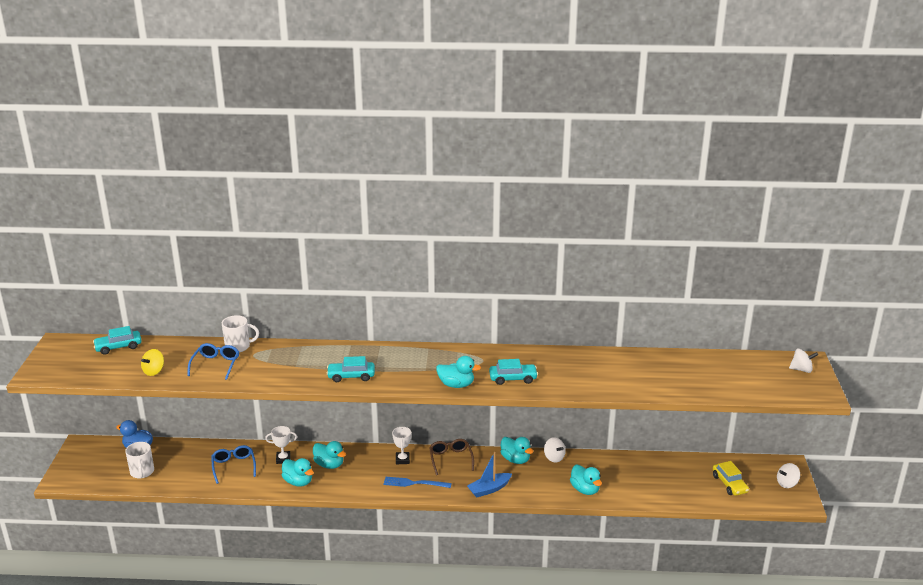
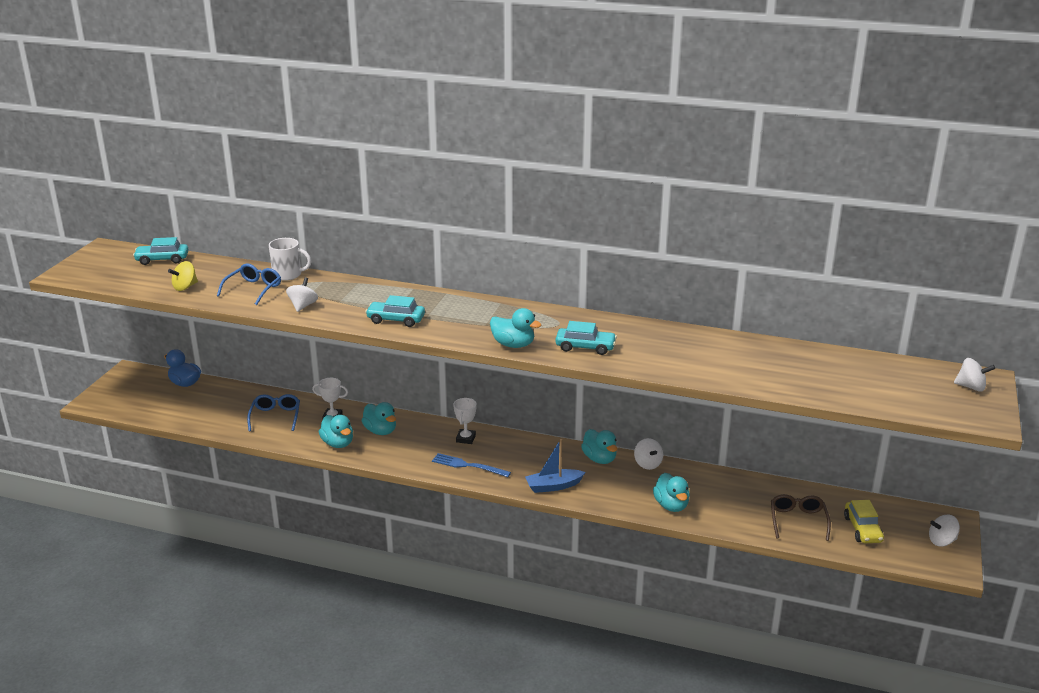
camera: 15 degrees right, 0 degrees up
(142, 472) = (177, 407): white mug -> none
(267, 374) = (303, 306): none -> white spinning top
(450, 459) = (522, 446): brown glasses -> brown glasses (798, 521)

